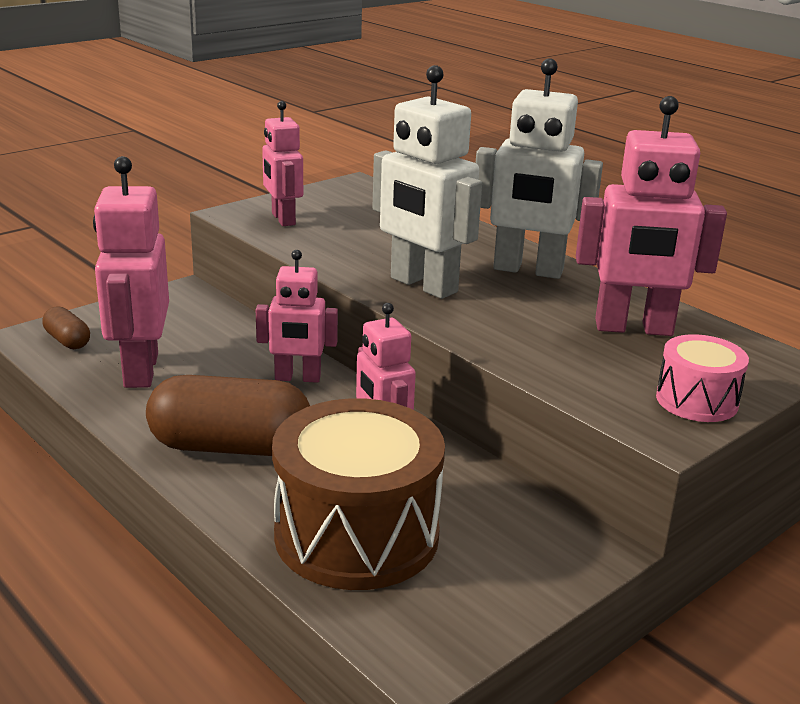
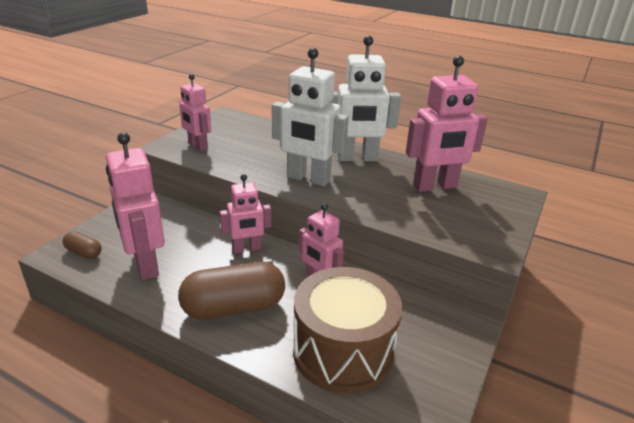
camera: 20 degrees left, 5 degrees up
(696, 400) = (495, 227): pink drum -> none

